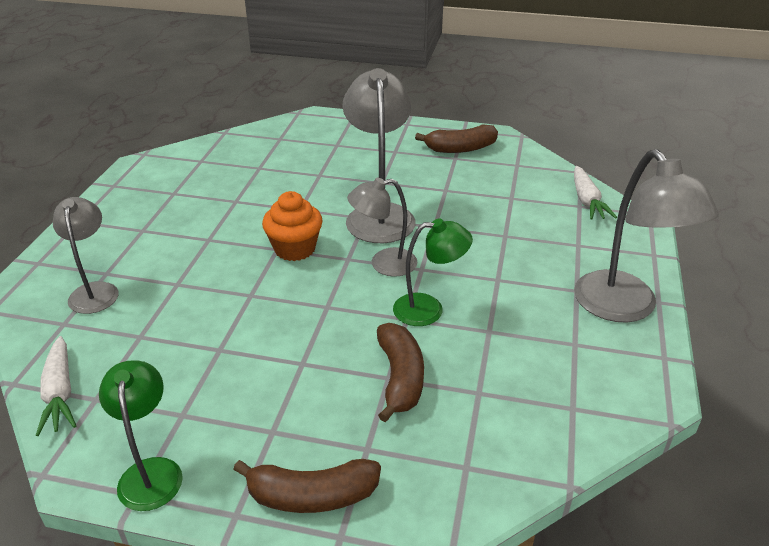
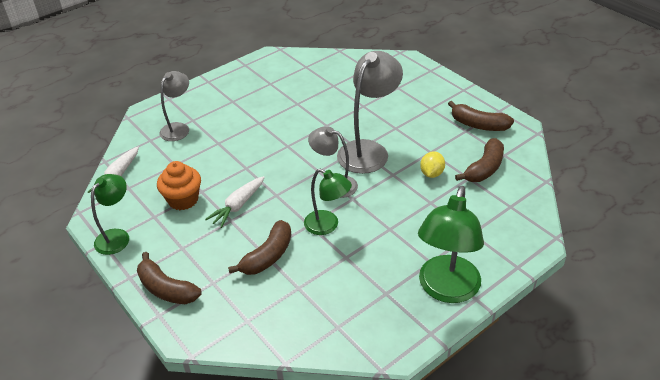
camera: 40 degrees right, 5 degrees up
(295, 249) = (296, 150): orange cupcake -> orange cupcake (183, 200)
(472, 209) = (431, 173): none -> yellow lemon
(515, 183) = (484, 168): none -> brown banana
(587, 201) = (521, 205): white carrot -> white carrot (238, 206)
(624, 308) = (446, 290): grey lamp -> green lamp

